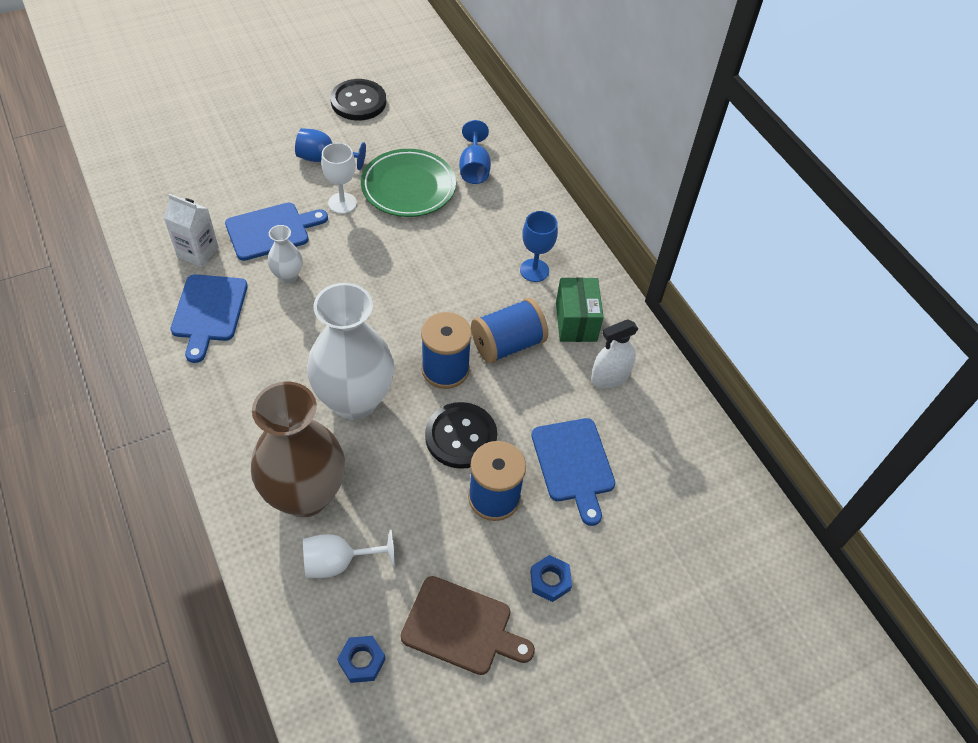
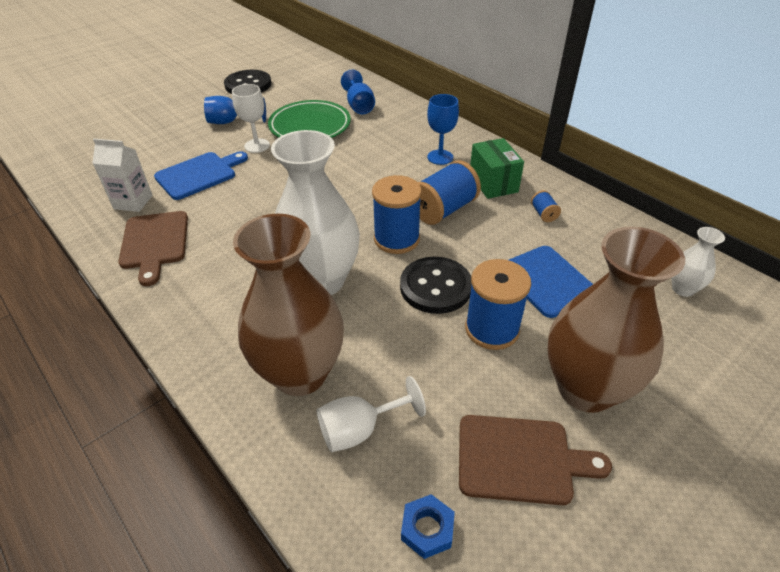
camera: 10 degrees left, 10 degrees down
(208, 312) = (154, 243): blue cutting board -> brown cutting board
(288, 276) = (224, 202): white vase -> white vase (683, 289)
(550, 580) = (585, 389): blue nut -> brown vase
(610, 377) = (543, 214): white spray bottle -> blue spool

